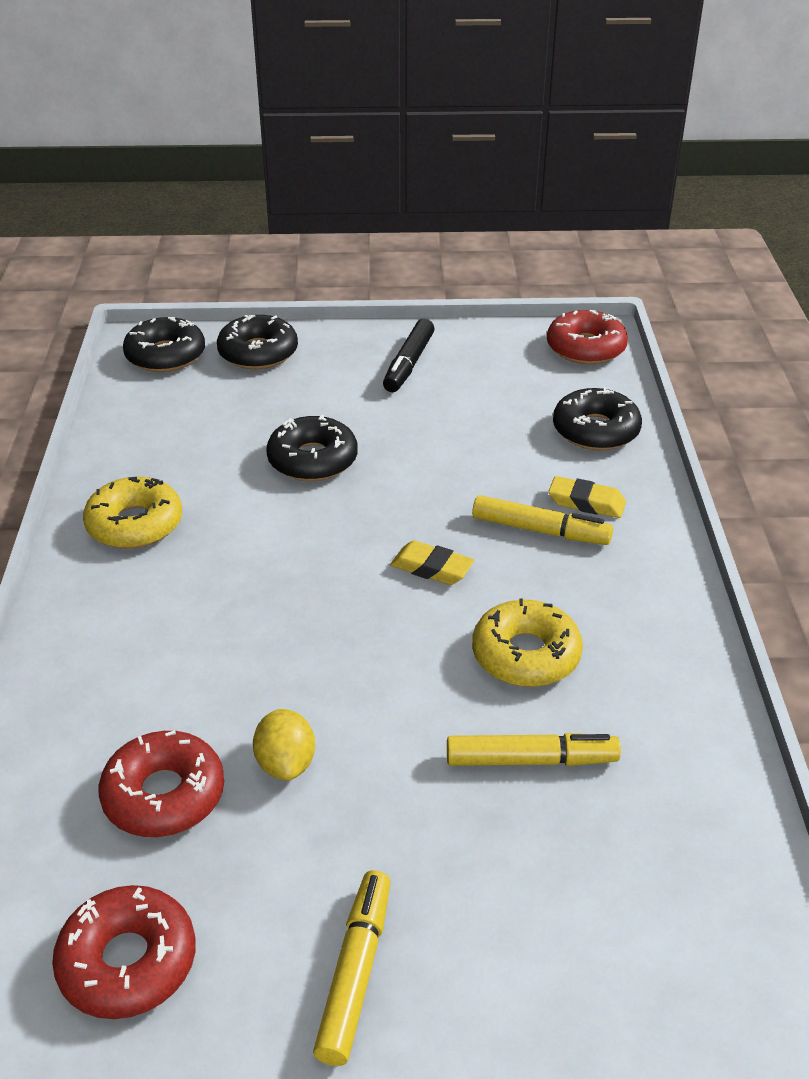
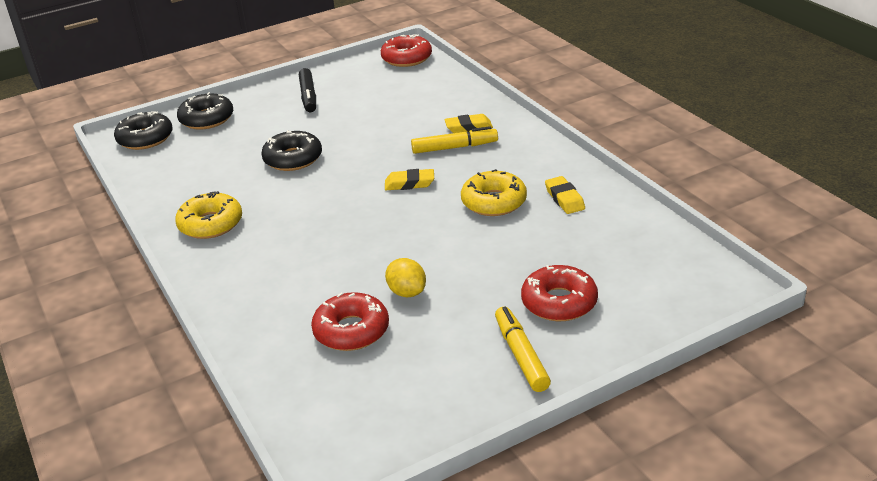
camera: 25 degrees left, 5 degrees down
(128, 962) = (399, 401): red donut -> red donut (559, 302)
(531, 760) = (534, 242): yellow marker -> none
(595, 430) = (445, 94): black donut -> none
(636, 697) = (564, 199): none -> yellow eraser

